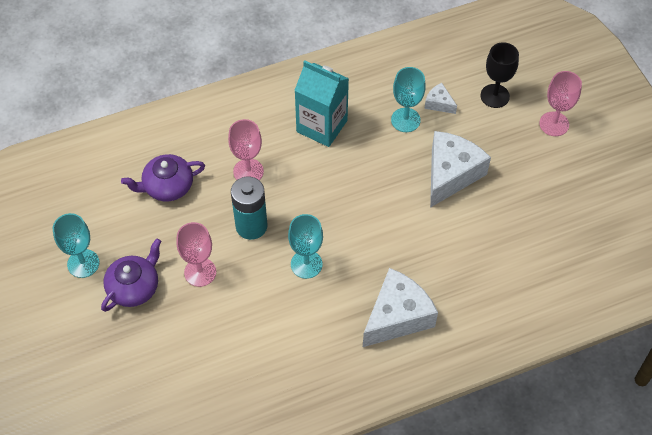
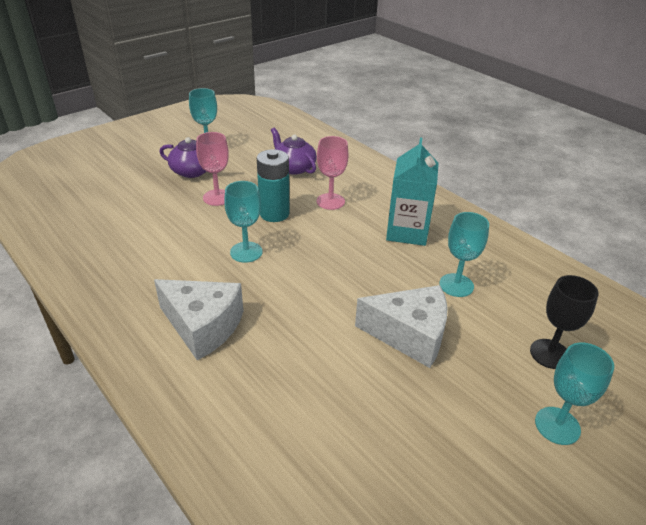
camera: 70 degrees right, 20 degrees down
(439, 103) = (498, 306): white cheese -> none
(554, 124) = (557, 425): pink goblet -> turquoise goblet

